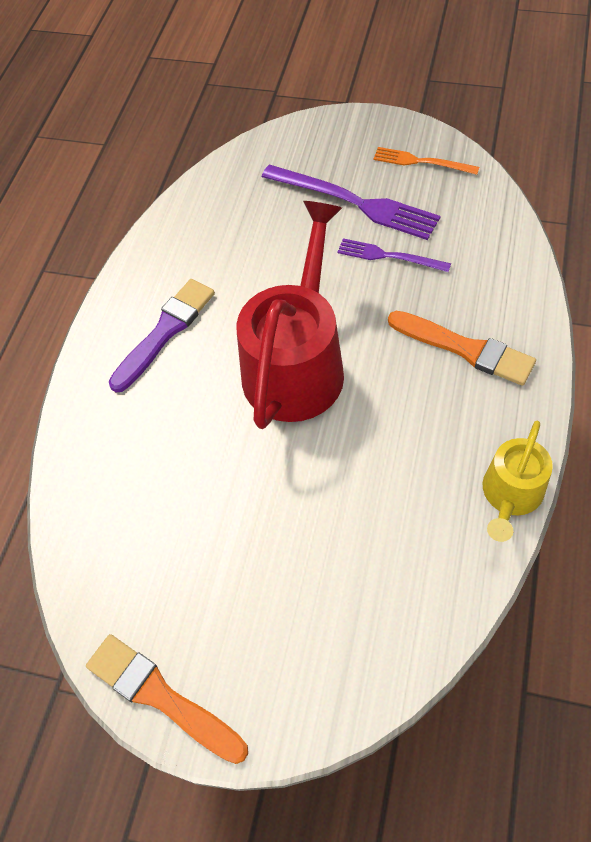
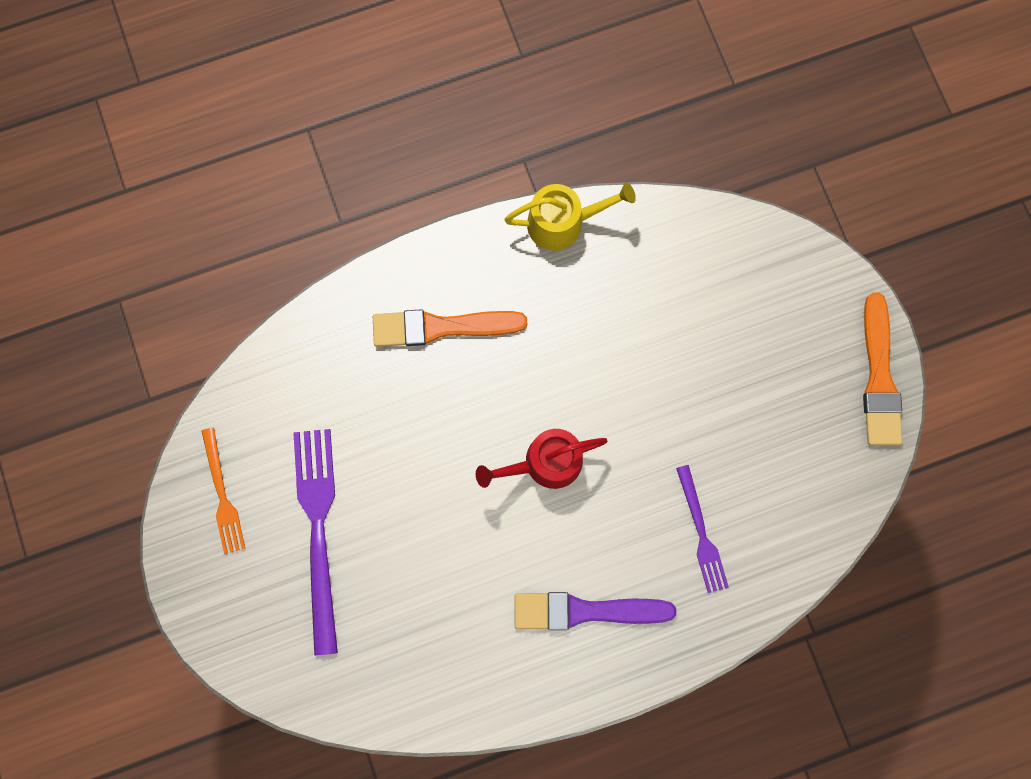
camera: 130 degrees left, 20 degrees up
(297, 364) = (546, 462): red watering can -> red watering can, size x0.54
(389, 256) = (371, 454): purple fork -> purple fork (701, 533)
(465, 349) = (441, 327): orange brush -> orange brush turned 90 degrees counterclockwise

